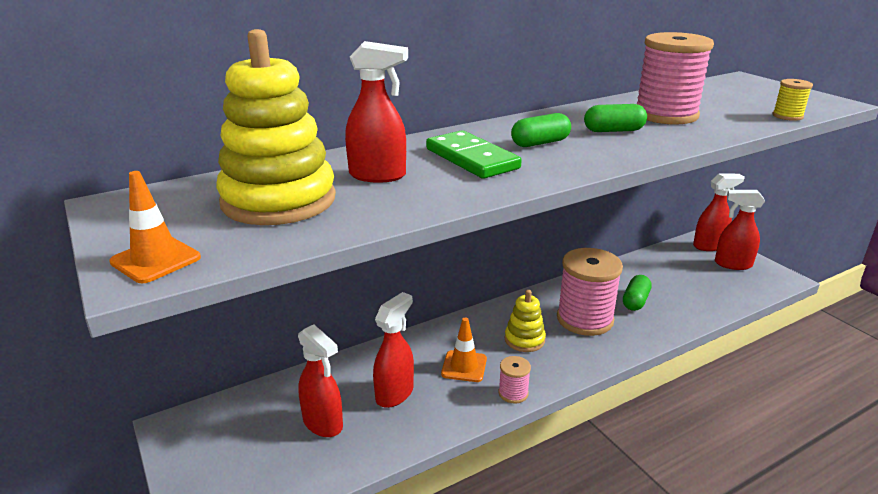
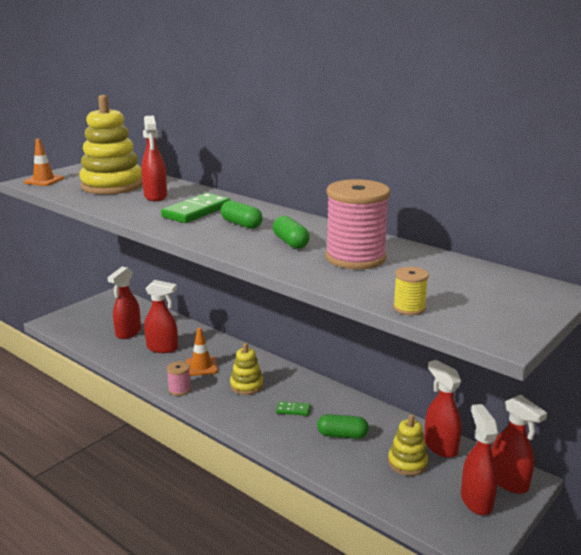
camera: 70 degrees right, 5 degrees down
(584, 319) = (293, 410): pink spool -> green domino
(660, 260) = (440, 446): none -> red spray bottle
(682, 280) = (407, 463): none -> yellow stacking toy

